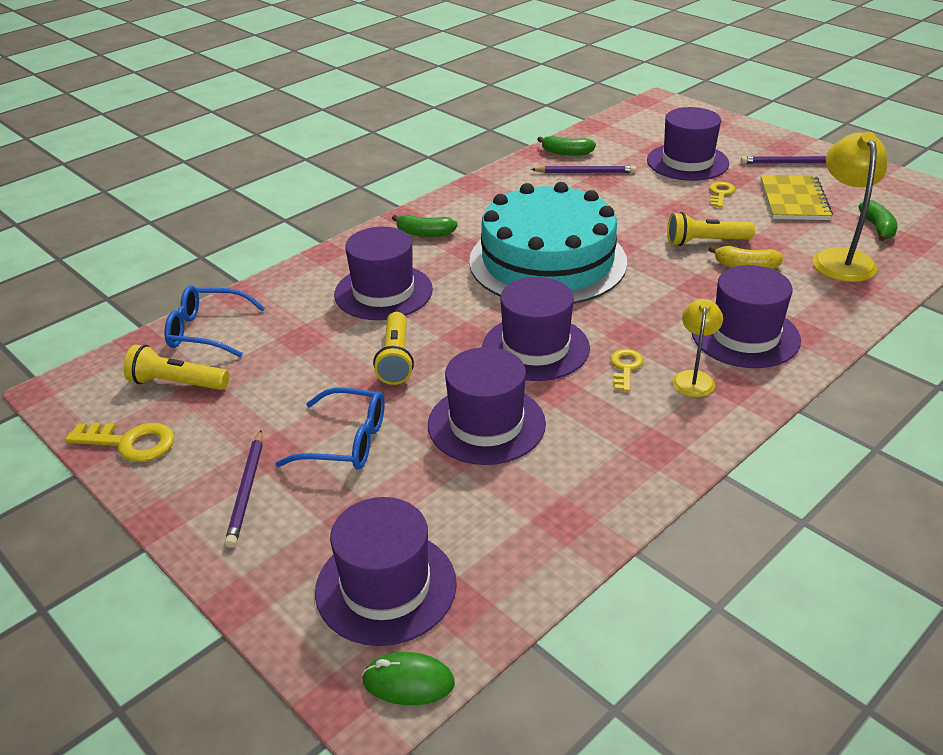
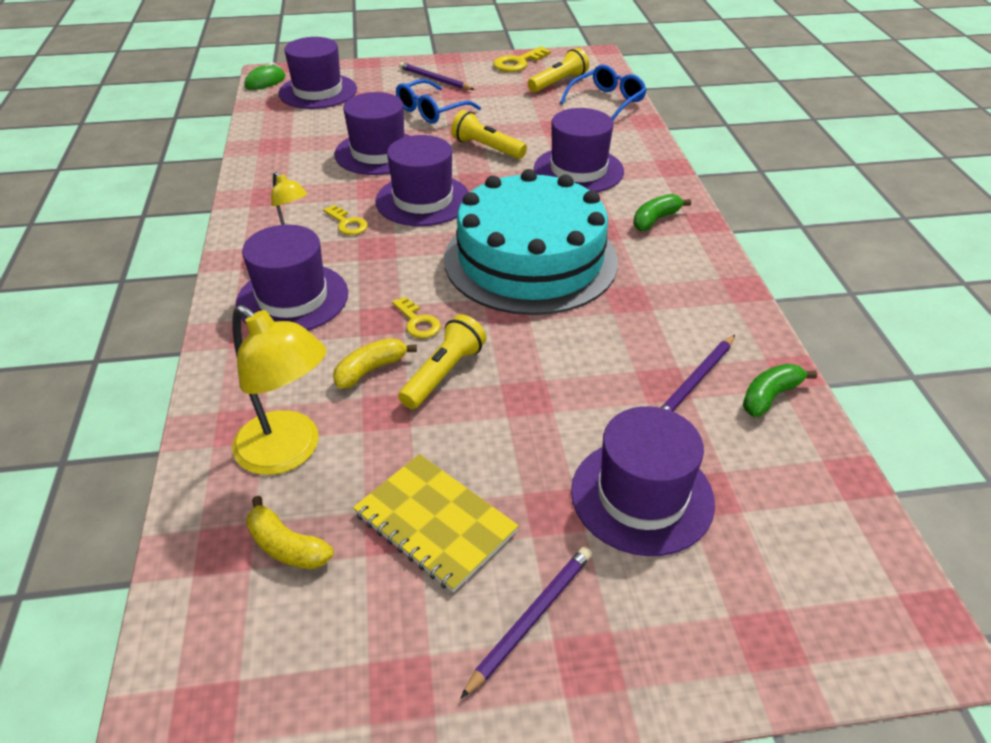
camera: 125 degrees right, 5 degrees up
(720, 194) = (525, 462): yellow key -> yellow key (417, 322)
(877, 228) = (286, 546): green banana -> yellow banana

